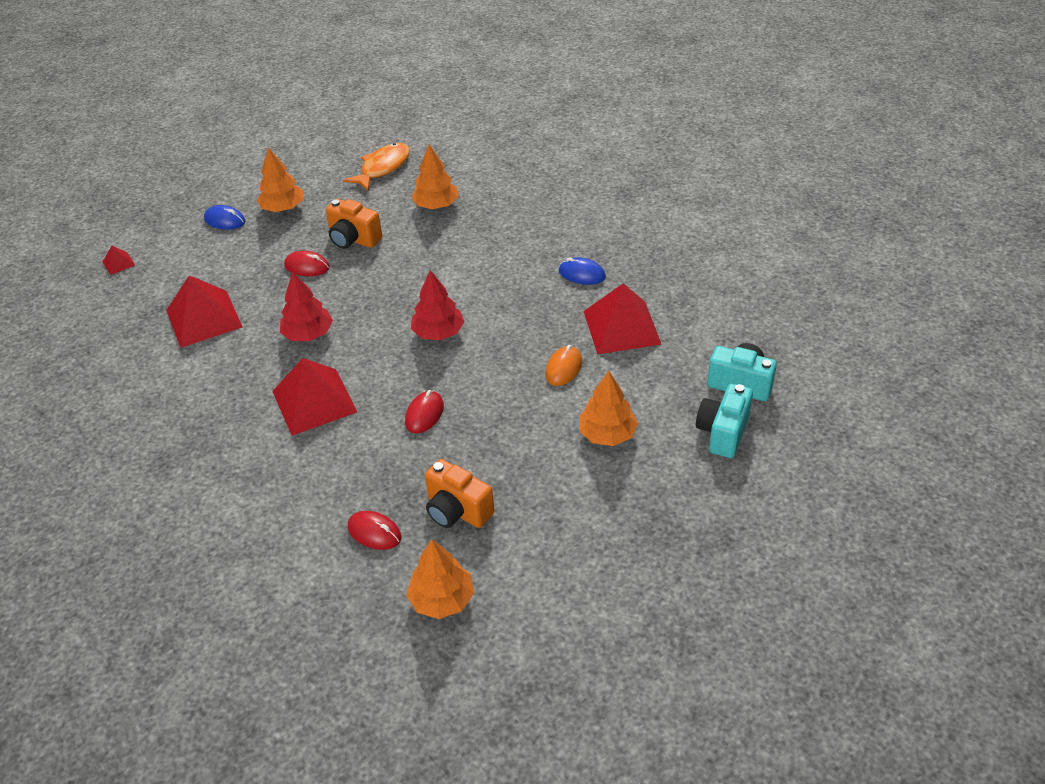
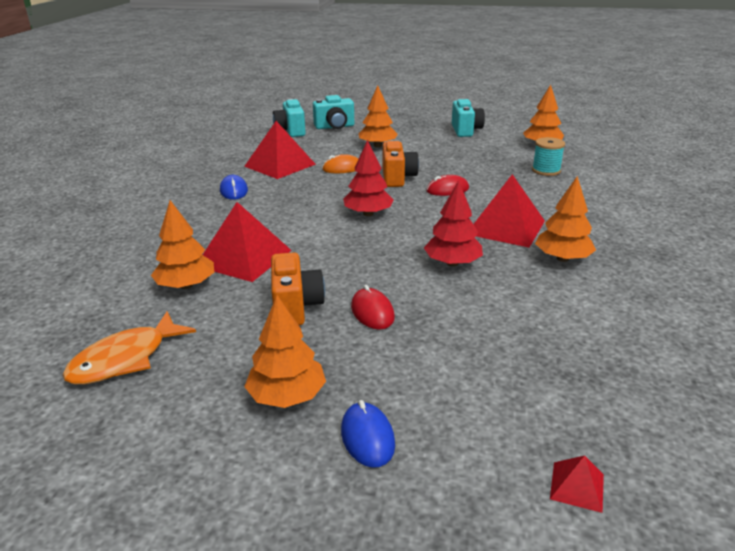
camera: 130 degrees left, 15 degrees down
(204, 318) = (528, 332): red pyramid -> red pyramid (244, 258)
(236, 397) = (562, 258): none -> orange tree
(374, 532) = (546, 170): red mouse -> turquoise spool
(382, 168) = (125, 359): orange fish -> orange fish turned 45 degrees counterclockwise
(457, 510) = (492, 159): orange camera -> orange camera (397, 178)
(578, 561) = (465, 131): none -> turquoise camera

